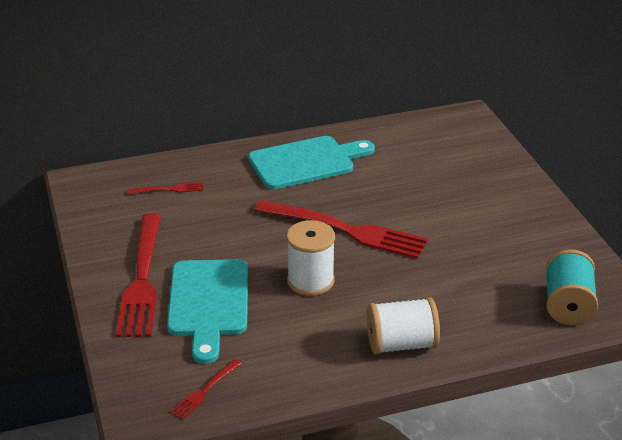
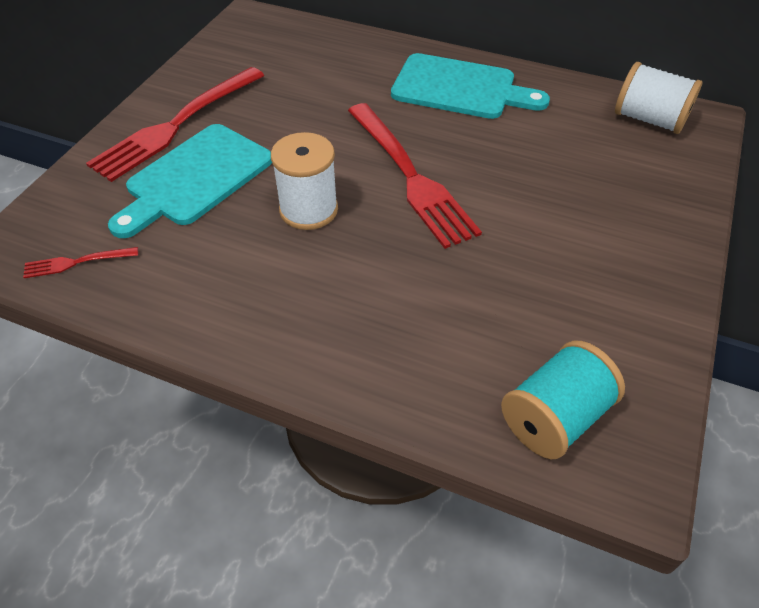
camera: 40 degrees right, 15 degrees up
(169, 189) = (306, 56): red fork -> none
(401, 344) = (304, 336): white spool -> white spool (649, 119)

